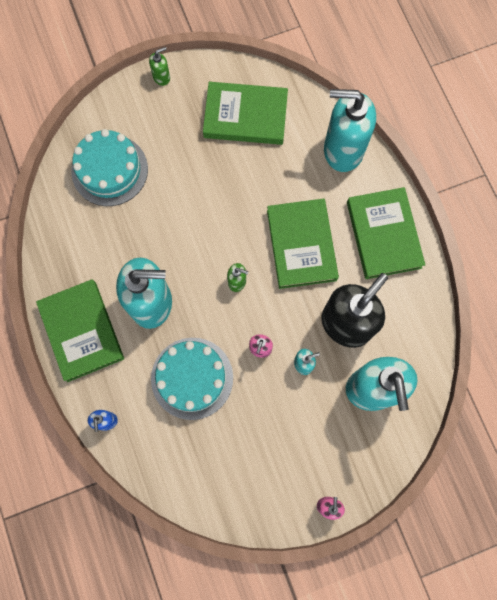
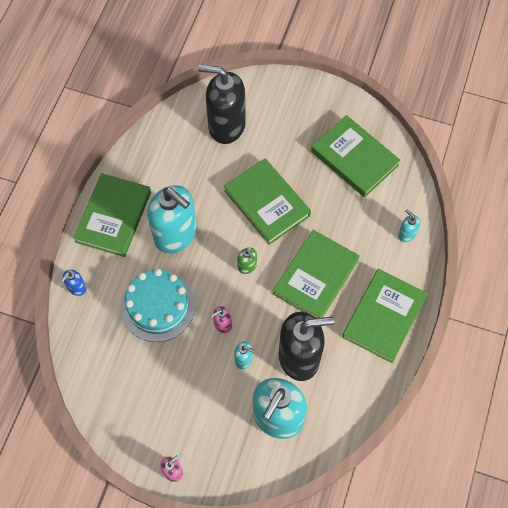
camera: 40 degrees right, 10 degrees down
(109, 170) = (226, 126): turquoise cake -> black soap dispenser
(161, 77) = (317, 90): green soap dispenser -> none
(206, 213) = (267, 203): none -> green book
(343, 150) = (406, 234): turquoise soap dispenser -> turquoise soap dispenser, size x0.42

